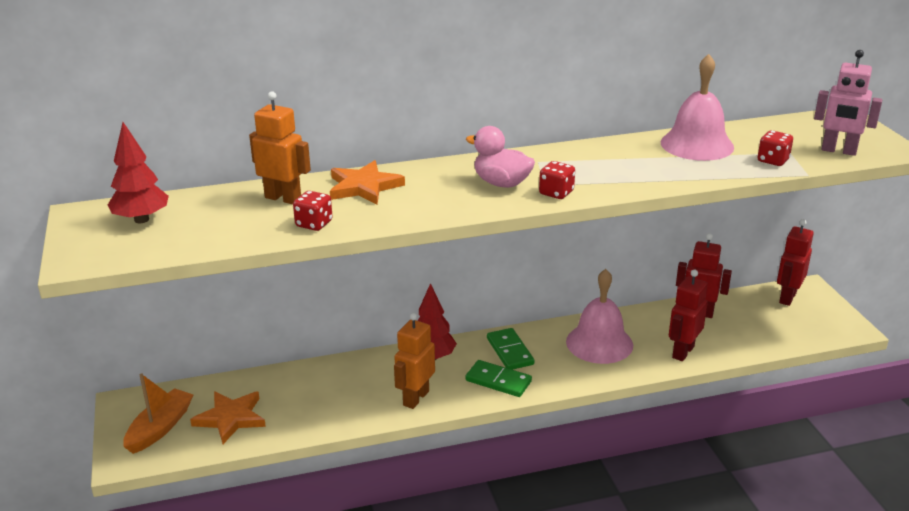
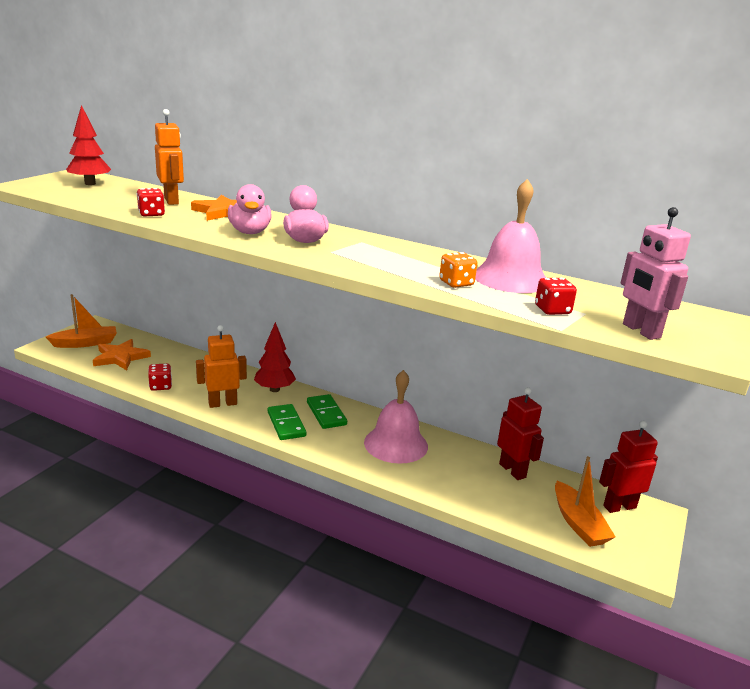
camera: 40 degrees right, 5 degrees down
(443, 198) = (250, 232): none -> pink duck
(510, 351) = (326, 413): green domino -> green domino turned 45 degrees counterclockwise
(556, 193) = (324, 257): red dice -> red dice (160, 386)
(682, 168) = (456, 283): none -> orange dice
(682, 352) = (448, 486): red robot -> none
(786, 325) = (578, 523): none -> orange boat

